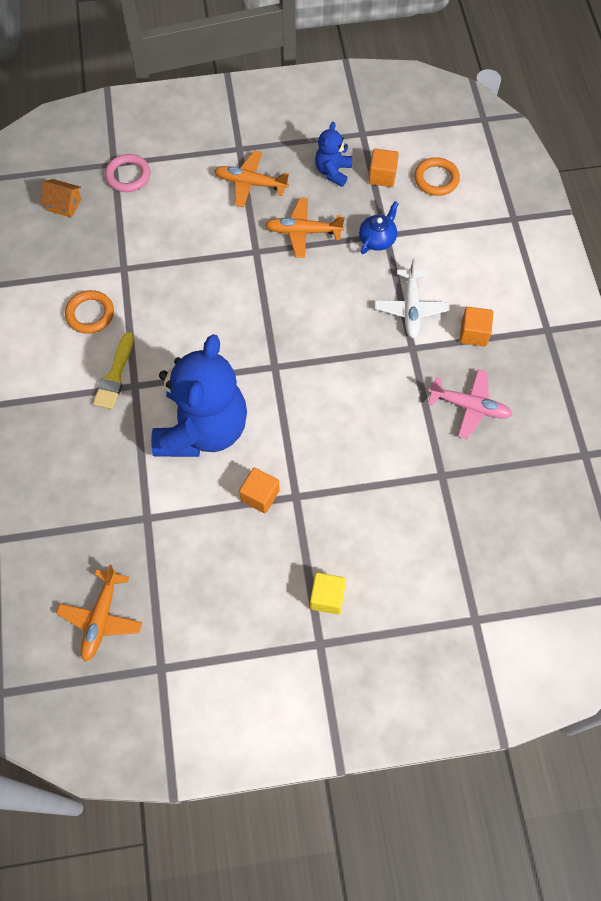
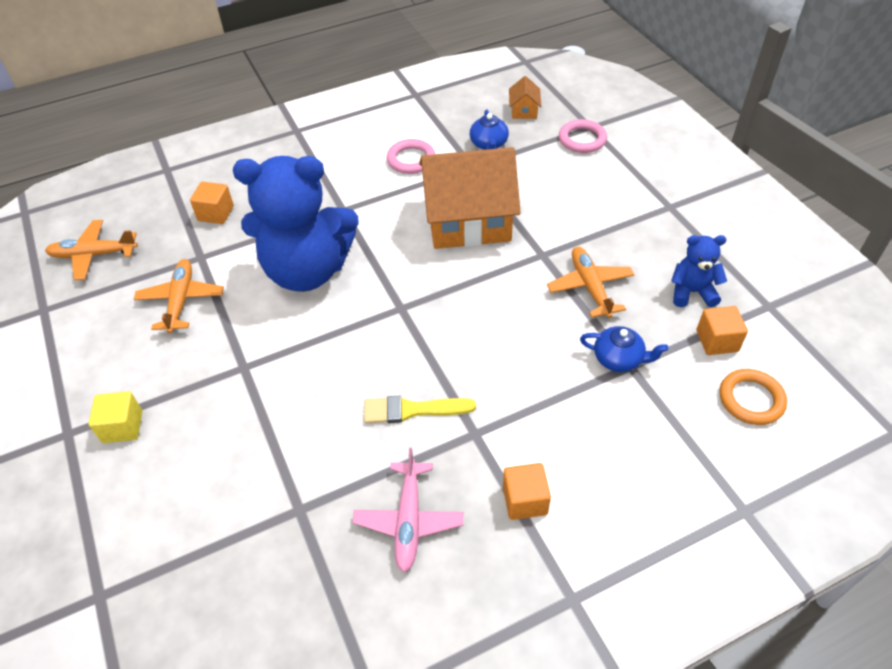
camera: 75 degrees right, 15 degrees down
(90, 314) = (411, 159): orange ring -> pink ring
(99, 246) = (489, 144): none -> blue teapot
(115, 375) = (349, 193): yellow brush -> yellow brush (412, 410)
(194, 291) = (468, 221): none -> orange house
(250, 183) = (628, 227): orange plane -> orange plane (181, 300)
(260, 495) = (239, 336): orange cube -> orange cube (216, 213)
(411, 308) = (533, 418): white plane -> none

